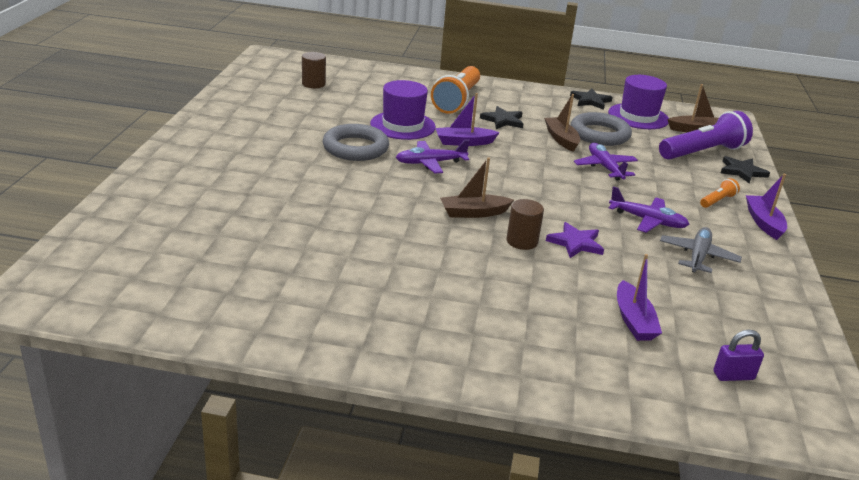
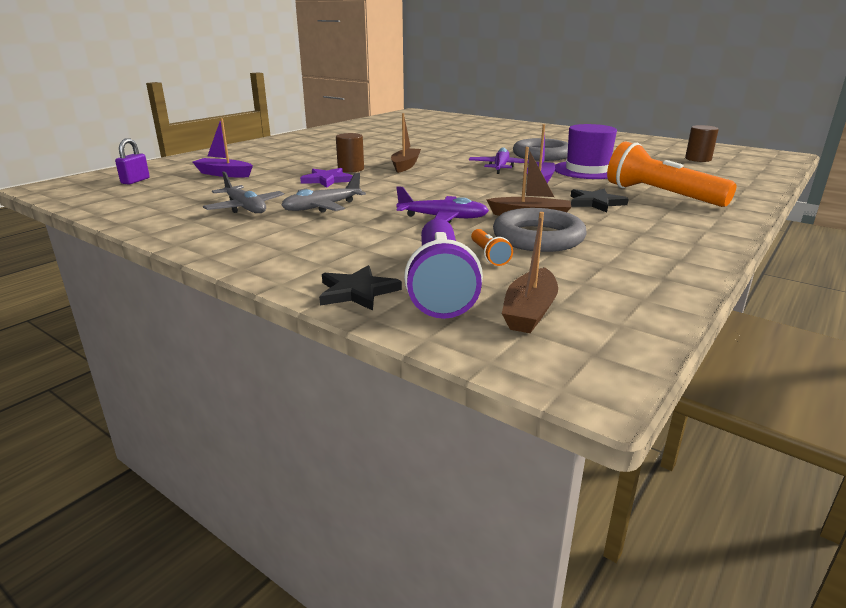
camera: 120 degrees right, 5 degrees down
(590, 101) = (675, 263): black star -> none
(638, 116) = (602, 280): purple hat -> none
(647, 221) = (322, 207): purple plane -> grey plane
(717, 201) = (311, 247): orange flashlight -> orange flashlight (489, 255)
(763, 222) = (238, 254): purple boat -> none

